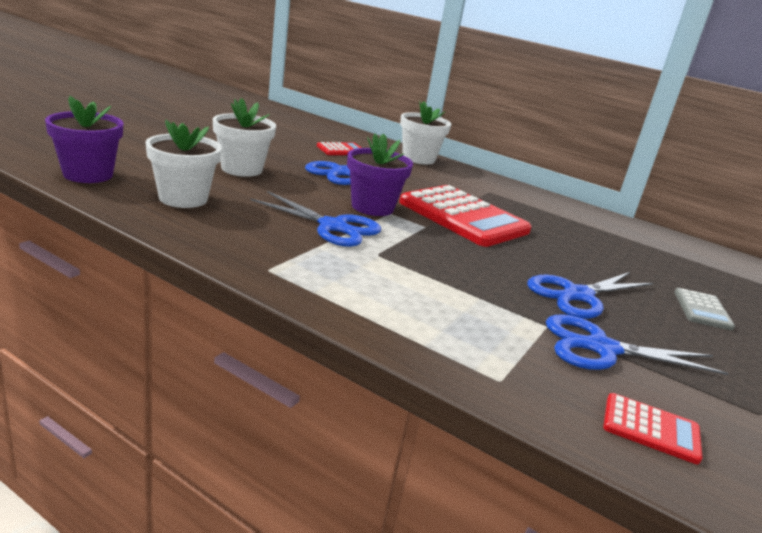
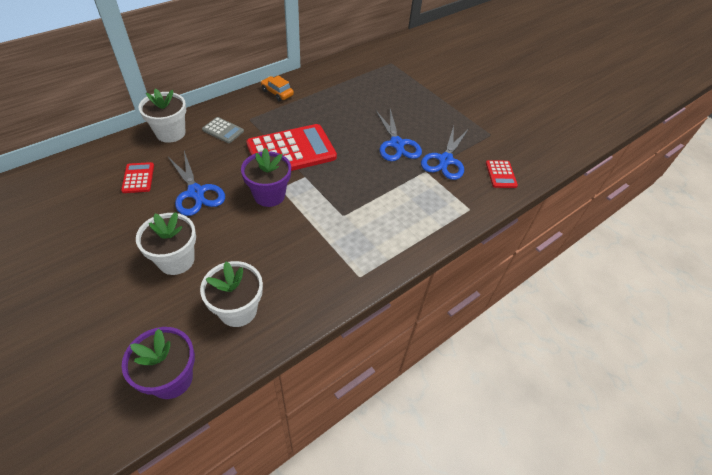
camera: 70 degrees left, 25 degrees up
(332, 226) = (300, 227): blue scissors -> none
(558, 205) = (277, 93): none -> orange car
(651, 429) = (500, 174): red calculator -> red calculator turned 135 degrees clockwise
(702, 310) = (412, 103): grey calculator -> grey calculator (223, 130)

